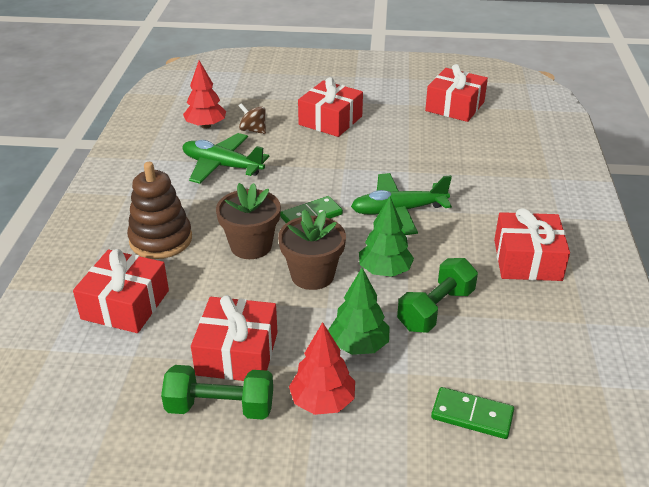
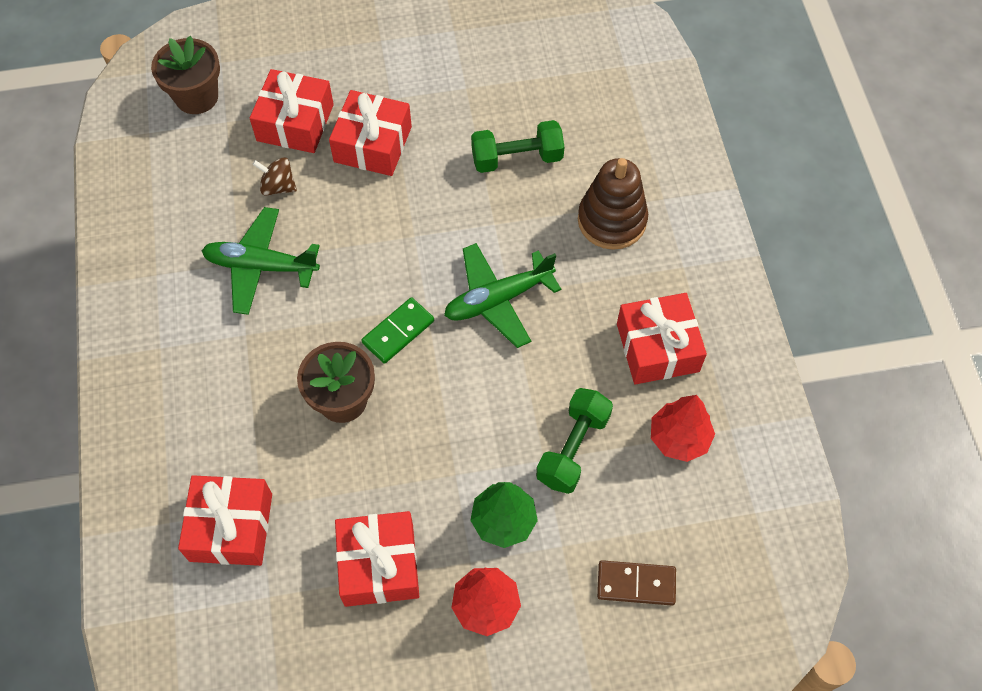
camera: 15 degrees left, 25 degrees up
(161, 240) = (232, 415): brown stacking toy -> brown stacking toy (612, 220)
(206, 126) = (212, 191): red tree -> red tree (679, 438)
(220, 407) = (385, 640): green dumbbell -> green dumbbell (517, 158)
(312, 275) = (426, 430): brown flower pot -> brown flower pot (196, 97)
(384, 271) = (505, 403): green tree -> none
(454, 106) = (526, 80): red gift -> red gift (295, 122)
(472, 415) = (636, 583): green domino -> brown domino

